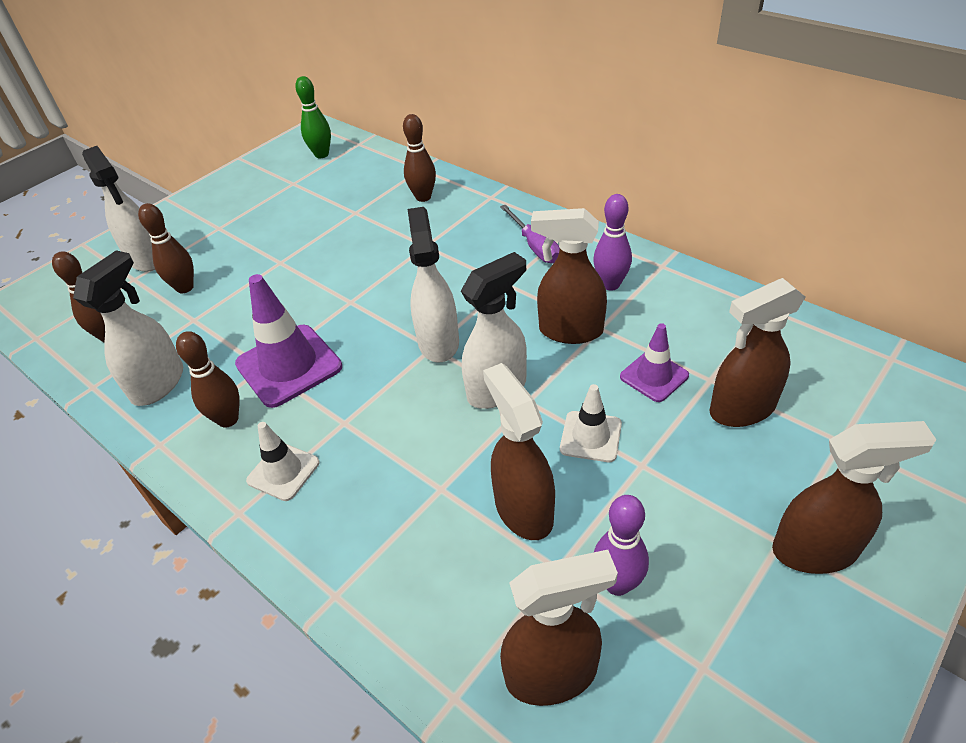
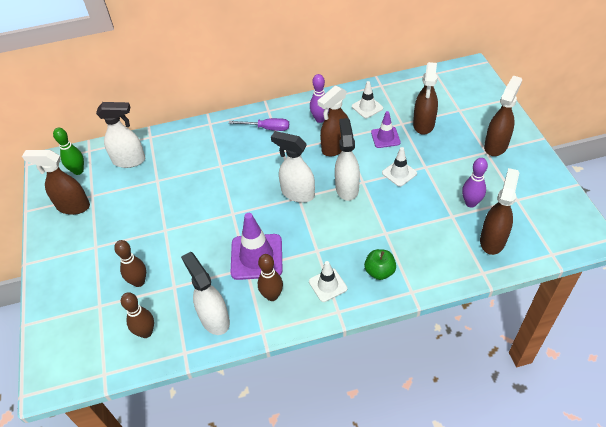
camera: 55 degrees left, 5 degrees up
(146, 259) = (86, 293): white spray bottle -> white spray bottle (129, 160)
(351, 524) = (379, 271): none -> green apple
(423, 197) = (178, 148): brown bowling pin -> none
(523, 509) = (417, 212): brown spray bottle -> brown spray bottle (73, 206)
(696, 319) = (367, 107): none -> white traffic cone

